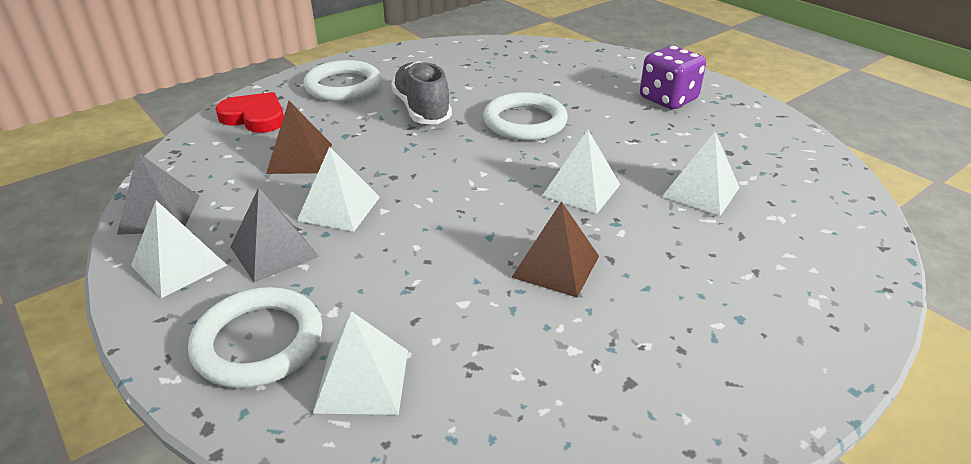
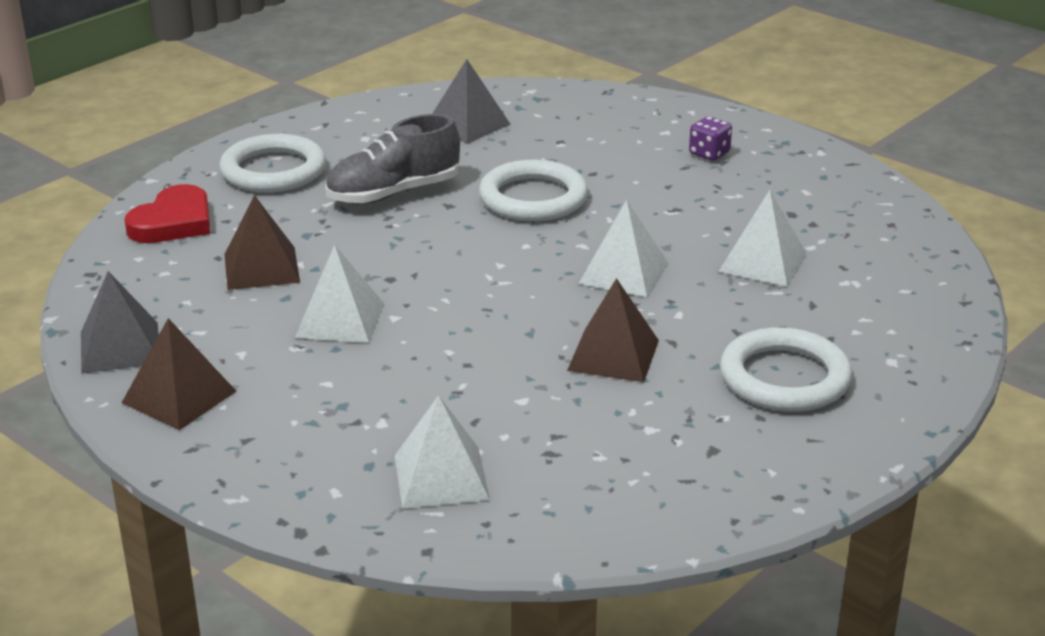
camera: 10 degrees left, 5 degrees down
(178, 265) = (179, 397): white pyramid -> brown pyramid
(255, 117) = (173, 222): red heart -> red heart turned 105 degrees clockwise
(258, 342) = (314, 457): white ring -> white ring (784, 378)
(274, 251) = (284, 372): grey pyramid -> grey pyramid (468, 124)
(422, 109) = (393, 193): grey shoe -> grey shoe turned 90 degrees counterclockwise
(668, 99) = (709, 153): purple dice -> purple dice, size x0.54

